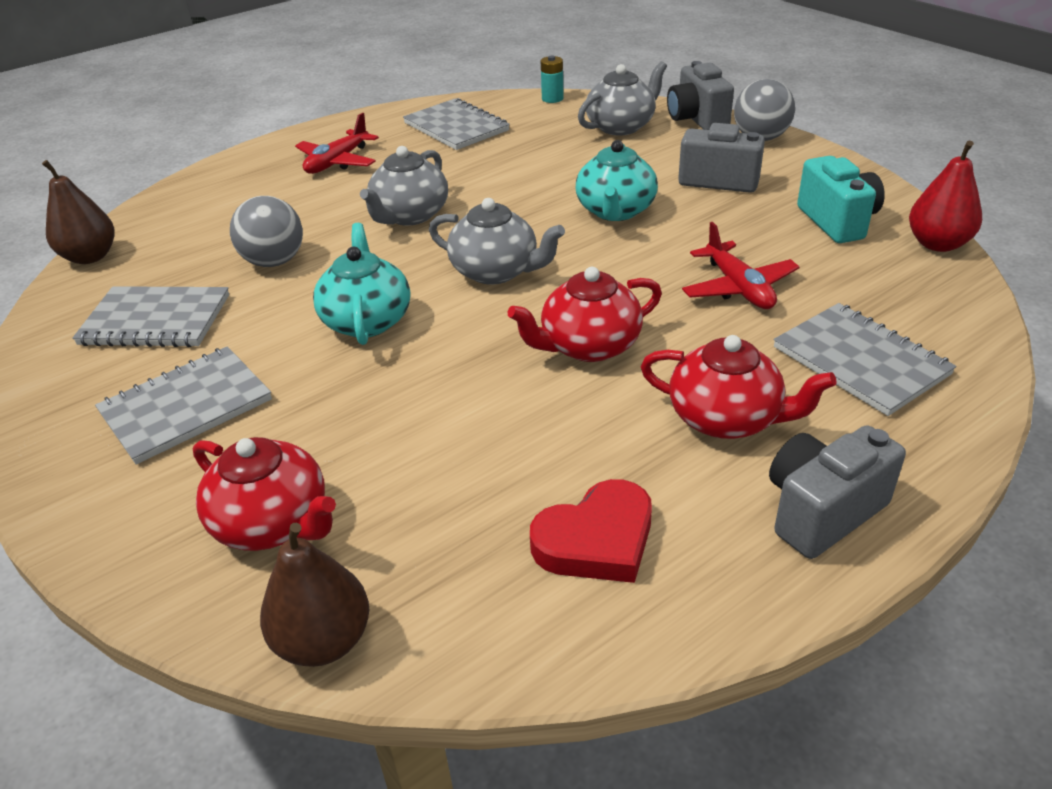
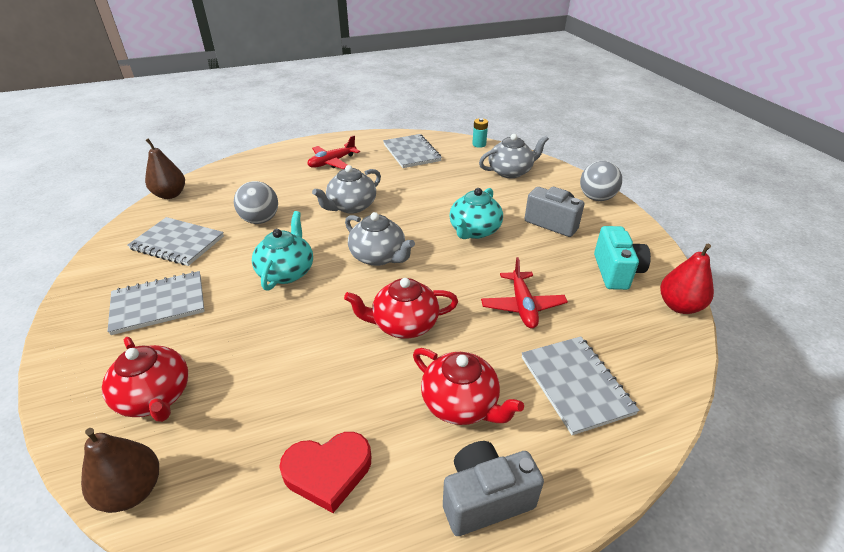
camera: 15 degrees right, 0 degrees up
(697, 119) = (561, 176): grey camera -> none

